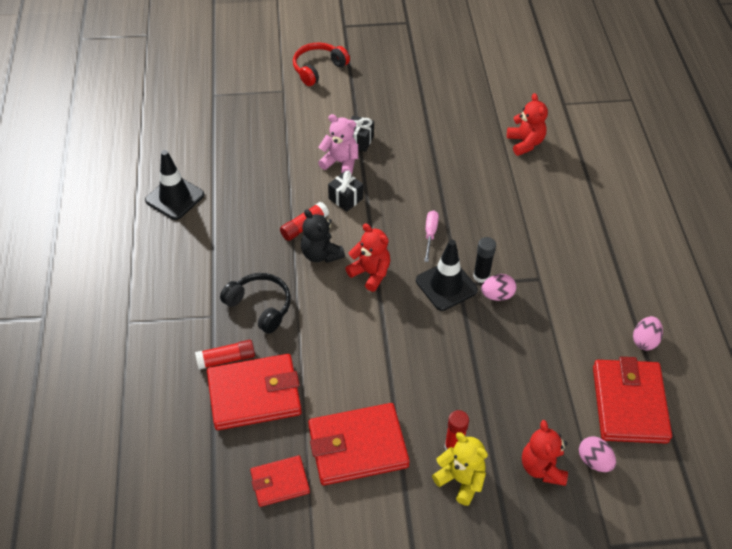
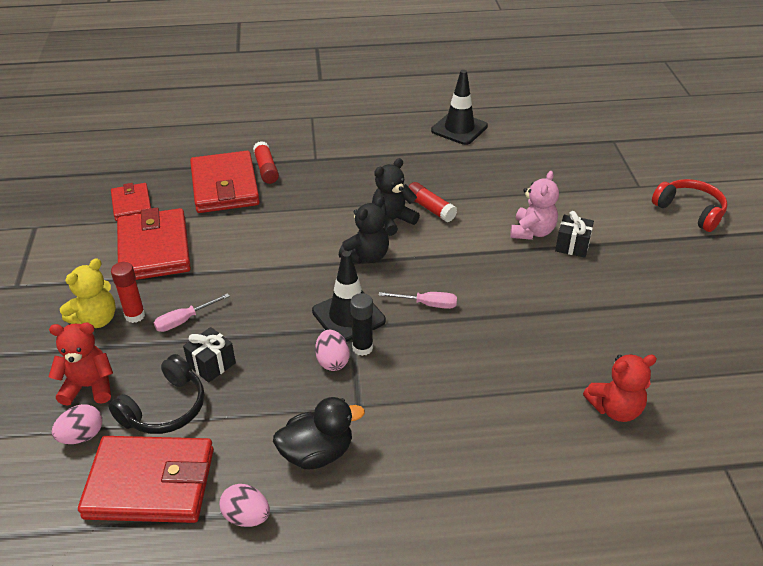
camera: 90 degrees right, 10 degrees down
(260, 306) = (325, 185): black headphones -> black headphones (165, 408)
(345, 198) = (475, 236): black gift -> black gift (211, 364)
(370, 273) = (366, 256): red teddy bear -> black teddy bear
(457, 405) = (184, 320): none -> pink screwdriver
(585, 302) = (317, 453): none -> black duck

